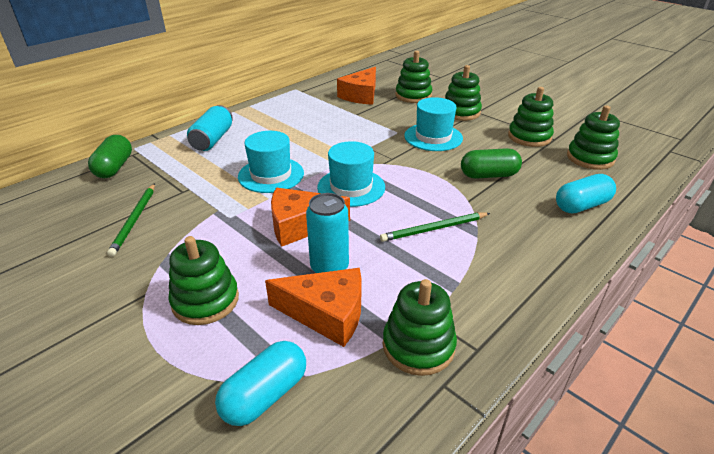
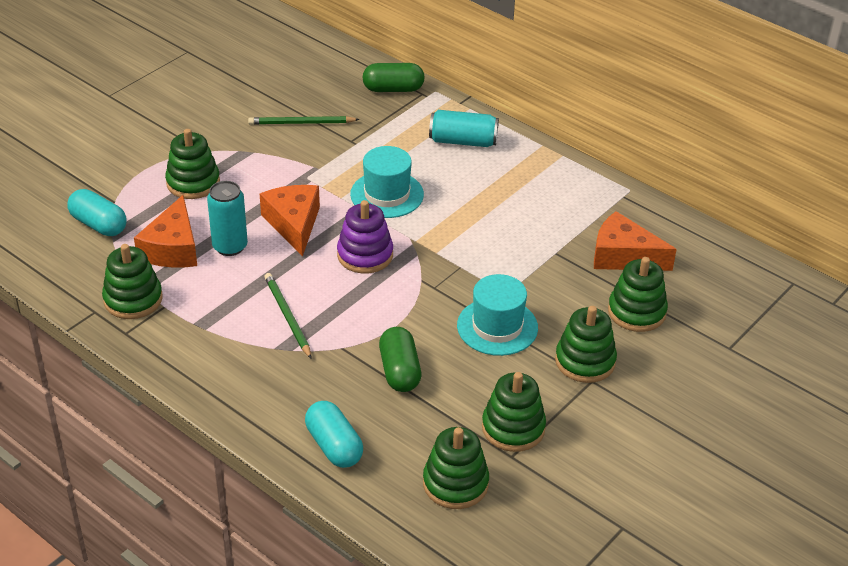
camera: 85 degrees right, 5 degrees up
(351, 187) = (365, 255): turquoise hat -> purple stacking toy

